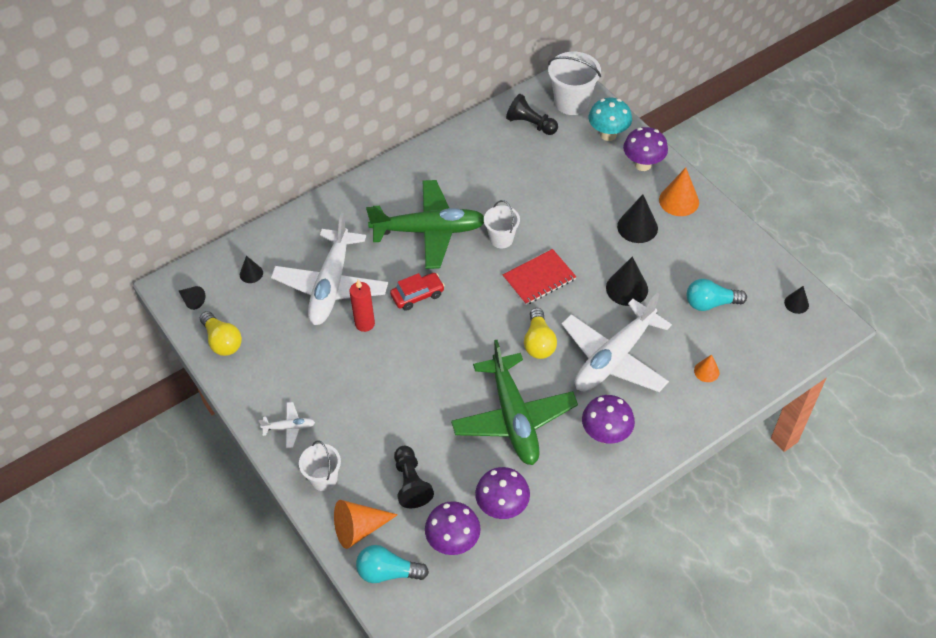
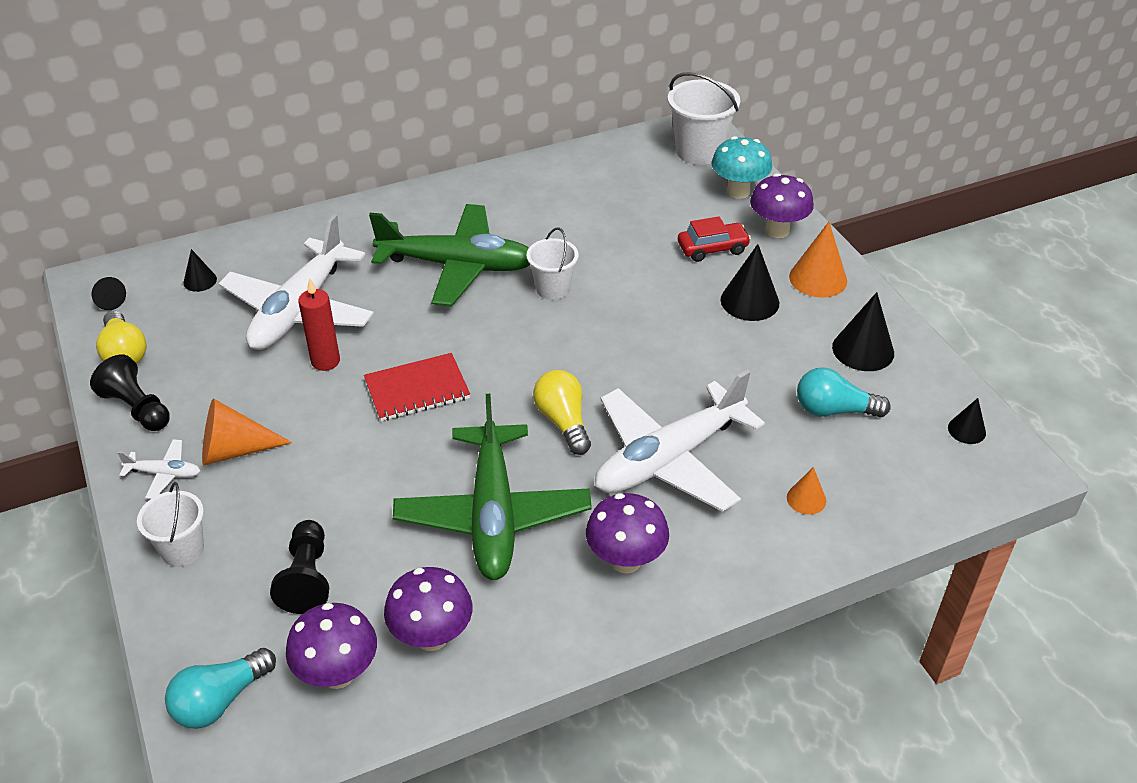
camera: 10 degrees right, 10 degrees down
(359, 528) = (203, 628): orange cone -> orange cone (234, 450)
(388, 572) = (220, 700): turquoise light bulb -> turquoise light bulb turned 60 degrees counterclockwise
(417, 295) = (412, 338): red car -> red car (712, 248)
(530, 124) = (636, 167): black pawn -> black pawn (137, 408)
(538, 342) = (563, 422): yellow light bulb -> yellow light bulb turned 150 degrees clockwise
(539, 278) = (590, 343): red notebook -> red notebook (417, 389)
(627, 288) = (713, 373): black cone -> black cone (863, 350)

